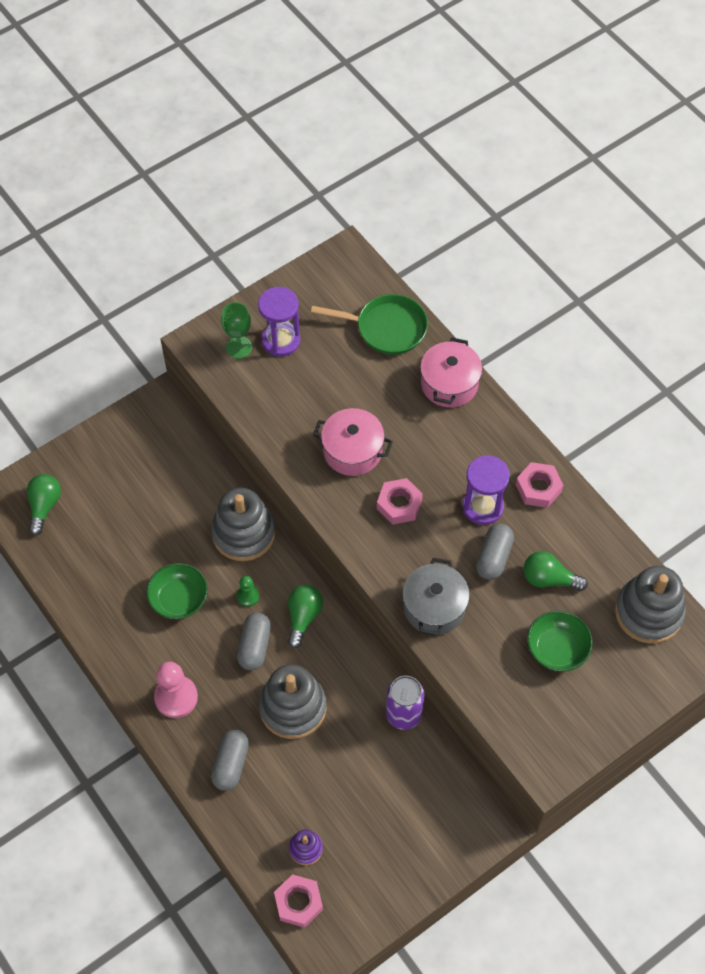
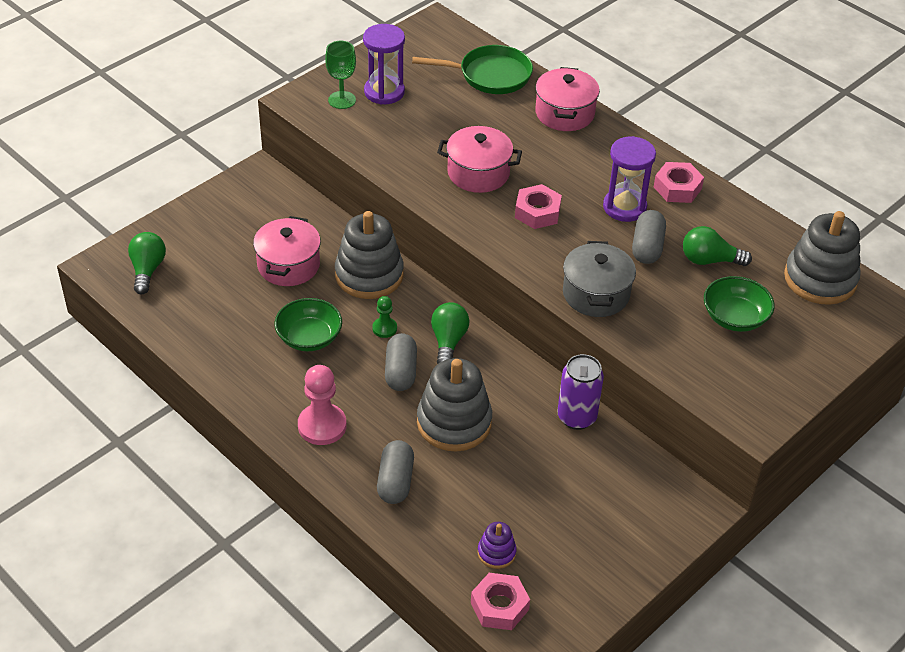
camera: 10 degrees left, 15 degrees down
(172, 514) = (288, 265): none -> pink pot

